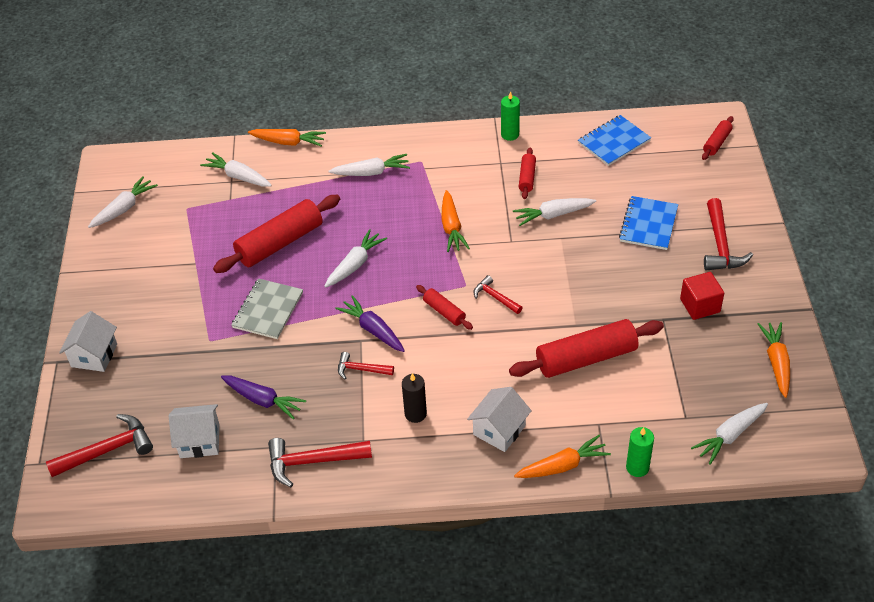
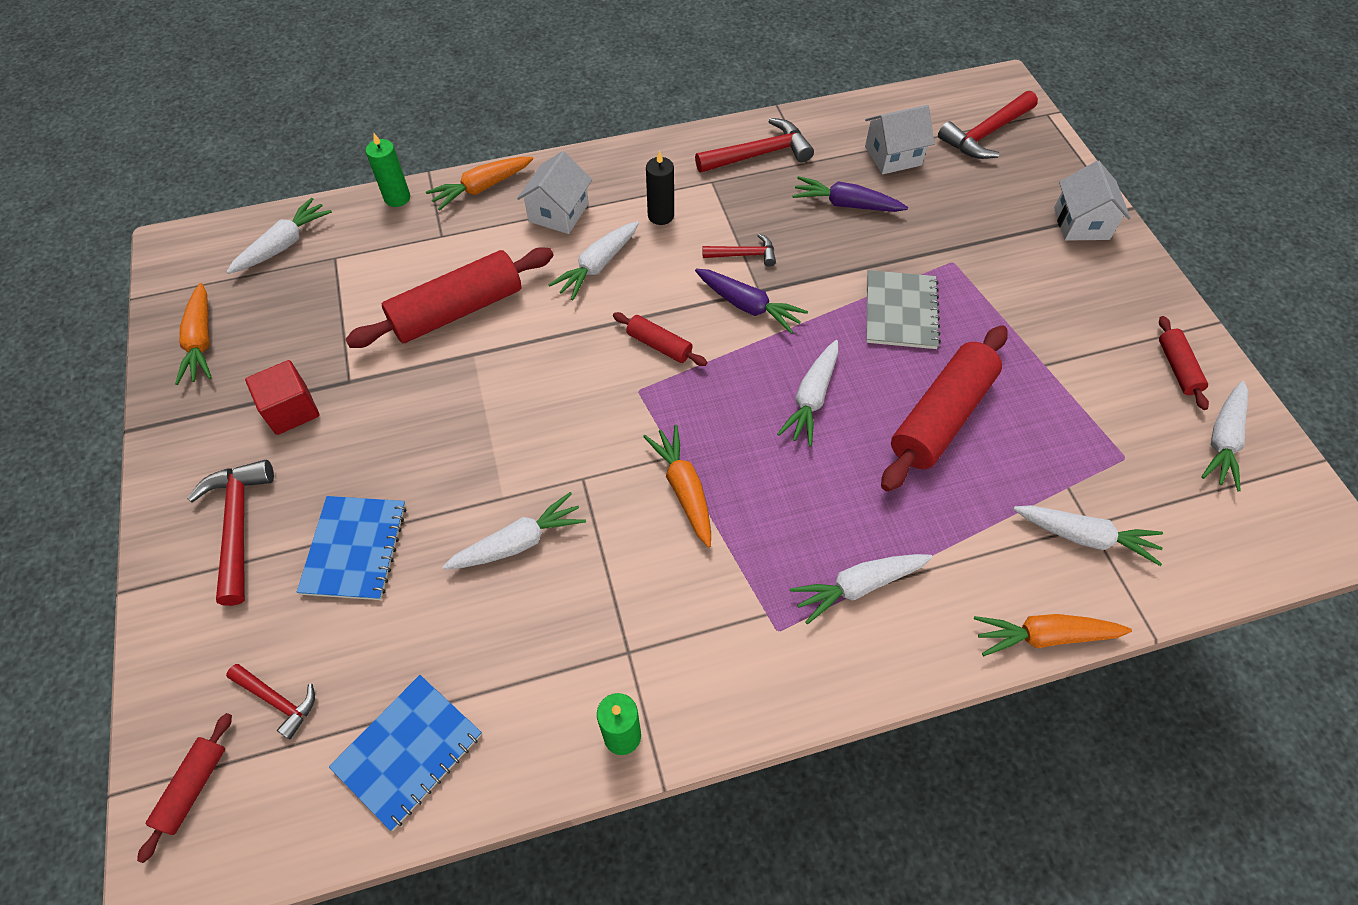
camera: 165 degrees right, 10 degrees up
(476, 377) = (597, 266): none -> white carrot
(495, 297) = (591, 378): red hammer -> red hammer (277, 700)
(527, 178) = (573, 621): red rolling pin -> red rolling pin (1177, 368)

